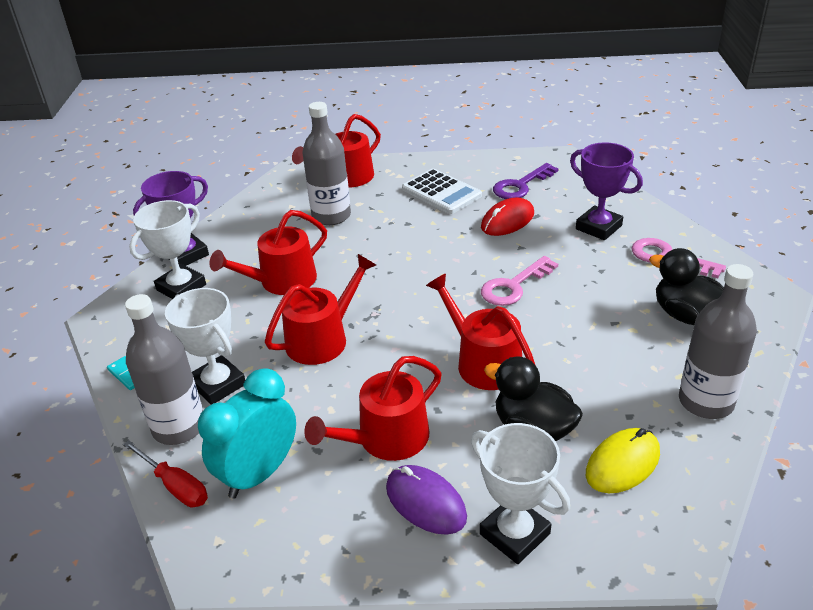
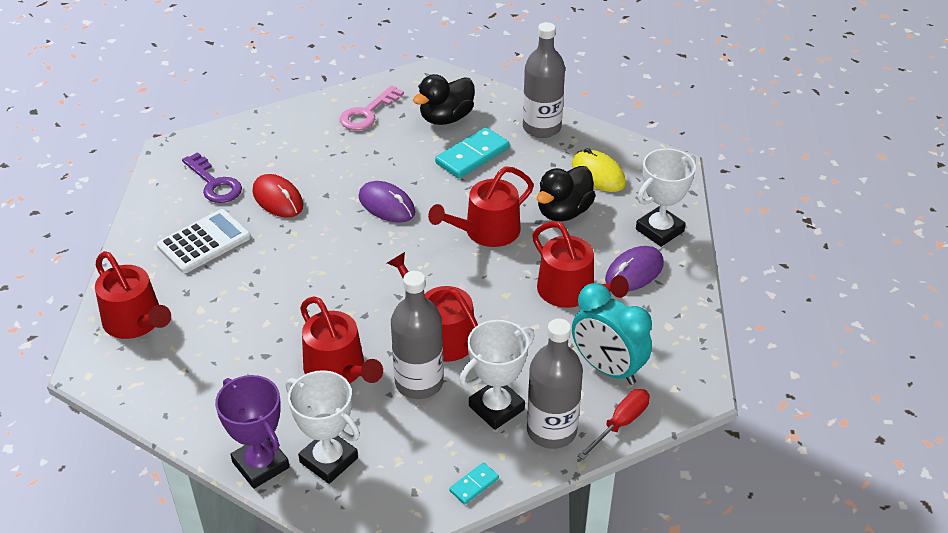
camera: 90 degrees left, 5 degrees up
(331, 216) = (220, 333): grey bottle -> grey bottle (419, 383)
(513, 286) = (386, 205): pink key -> purple mouse
(598, 227) = (309, 144): purple trophy -> none
(620, 342) = (472, 156): none -> turquoise domino

